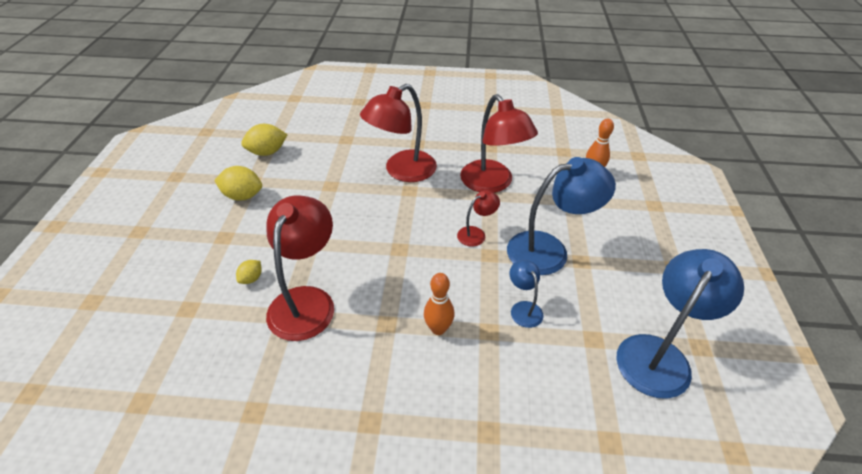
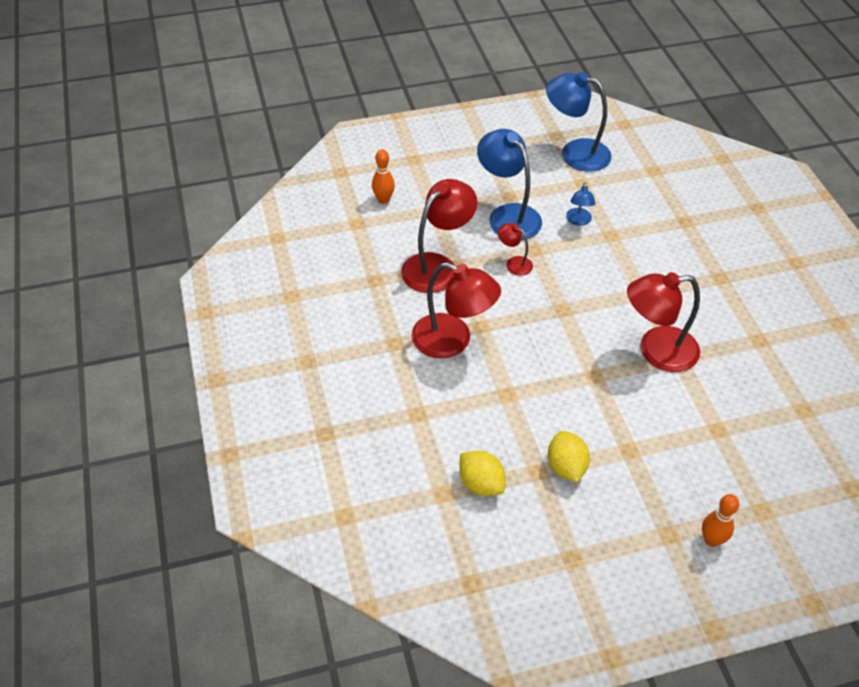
camera: 110 degrees left, 5 degrees up
(251, 278) = (660, 400): yellow lemon -> none
(438, 329) = (627, 263): orange bowling pin -> orange bowling pin (711, 540)
(523, 308) = (578, 221): blue lamp -> blue lamp turned 45 degrees counterclockwise

